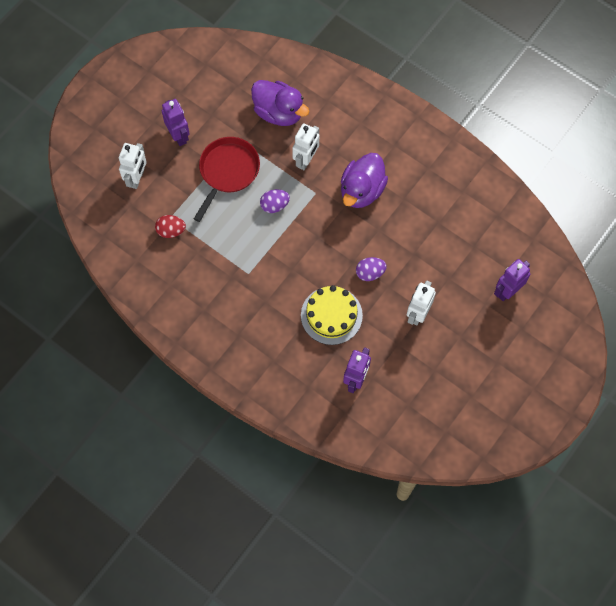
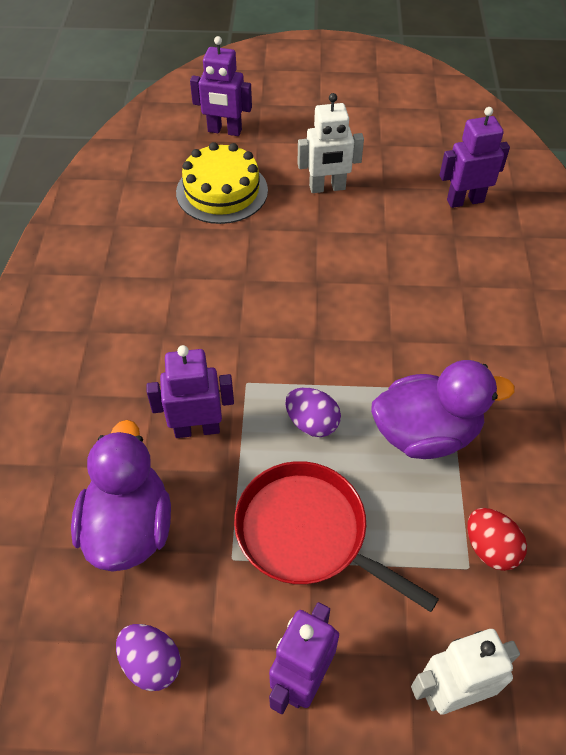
camera: 125 degrees left, 15 degrees down
(228, 171) = (308, 533): red pan -> red pan turned 45 degrees clockwise
(306, 160) = (197, 428): white robot -> purple robot
(331, 315) = (412, 263): yellow cake -> yellow cake (222, 191)
(362, 190) = (197, 329): purple duck -> purple duck (426, 433)
(370, 273) = (316, 256): purple egg -> purple egg (151, 663)

